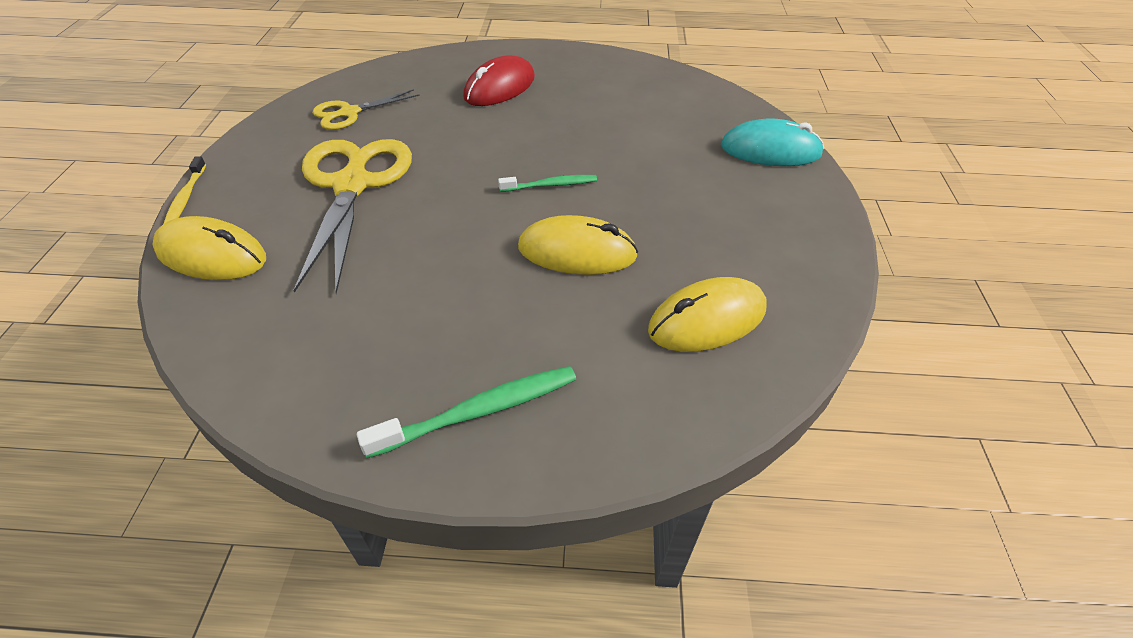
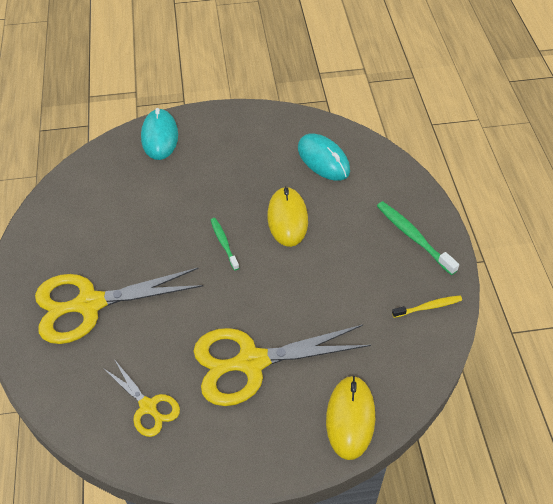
camera: 100 degrees left, 5 degrees up
(186, 198) = (295, 475): yellow toothbrush -> yellow toothbrush (428, 307)
(500, 87) = (90, 304): red mouse -> yellow scissors
(707, 320) = (323, 159): yellow mouse -> turquoise mouse

